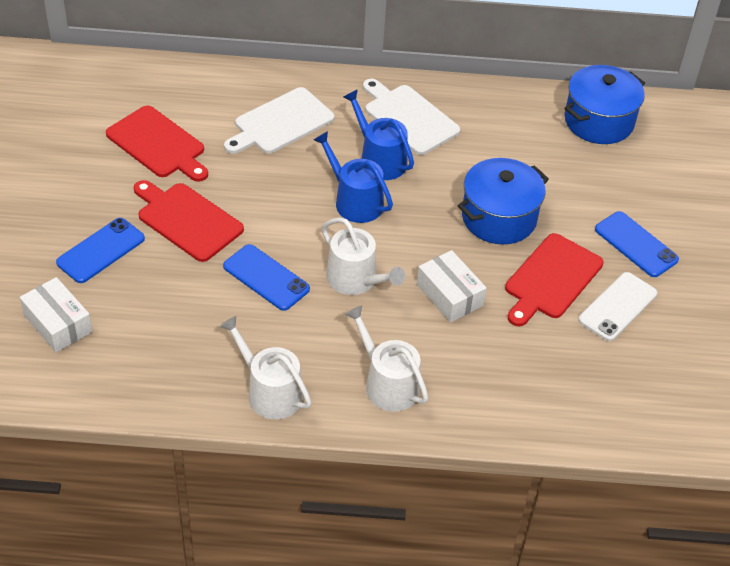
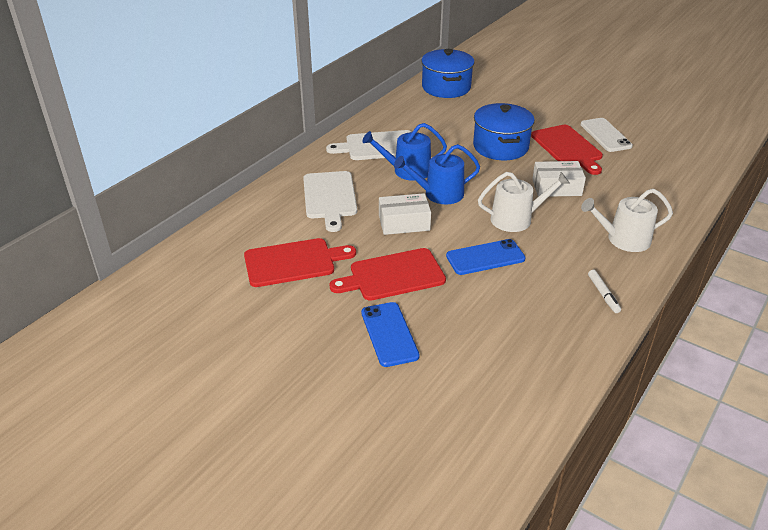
camera: 55 degrees left, 10 degrees down
(58, 323) = (457, 389): white box -> white box (404, 223)
(269, 392) = (603, 294): white watering can -> white marker
(636, 244) = (558, 112): blue phone -> none

